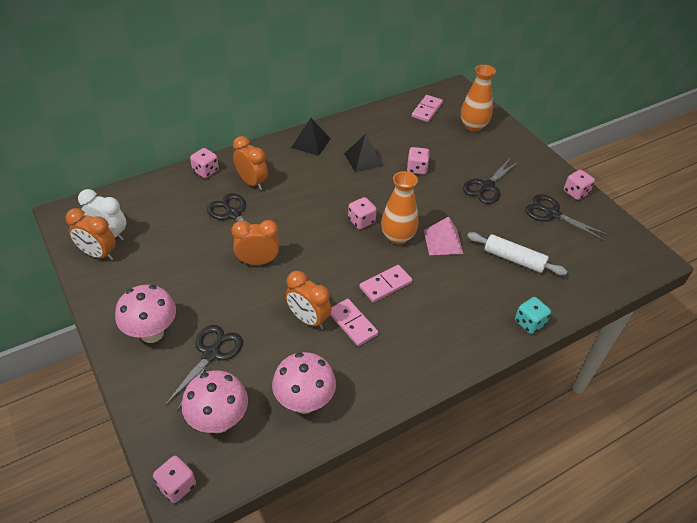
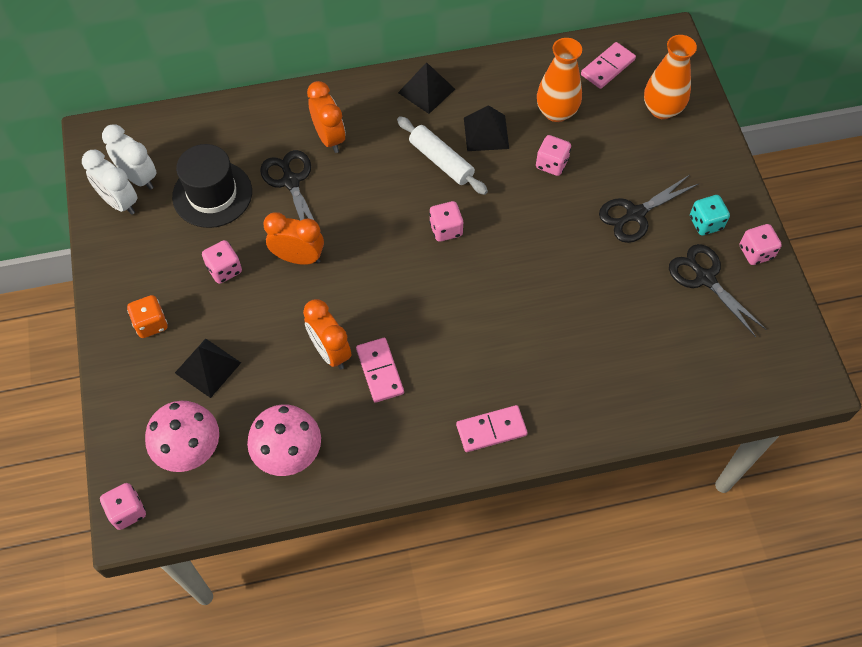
camera: 20 degrees right, 15 degrees up
(98, 254) = (119, 202): orange clock -> white clock
(152, 333) = (151, 323): pink mushroom -> orange dice
(174, 234) = (212, 194): none -> black hat
(205, 171) = (278, 107): pink dice -> pink dice (224, 269)
(211, 354) = (208, 367): black scissors -> black pyramid
(385, 285) = (439, 329): pink domino -> pink domino (491, 430)
(397, 237) = (482, 264): orange vase -> orange vase (556, 112)
(443, 241) = (538, 285): pink pyramid -> none
(514, 259) = (619, 333): white rolling pin -> white rolling pin (441, 161)
(529, 323) = (596, 427): turquoise dice -> turquoise dice (705, 223)

